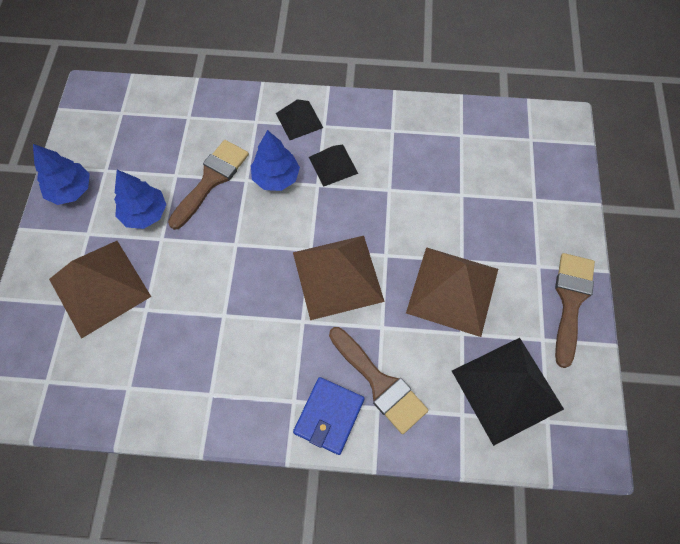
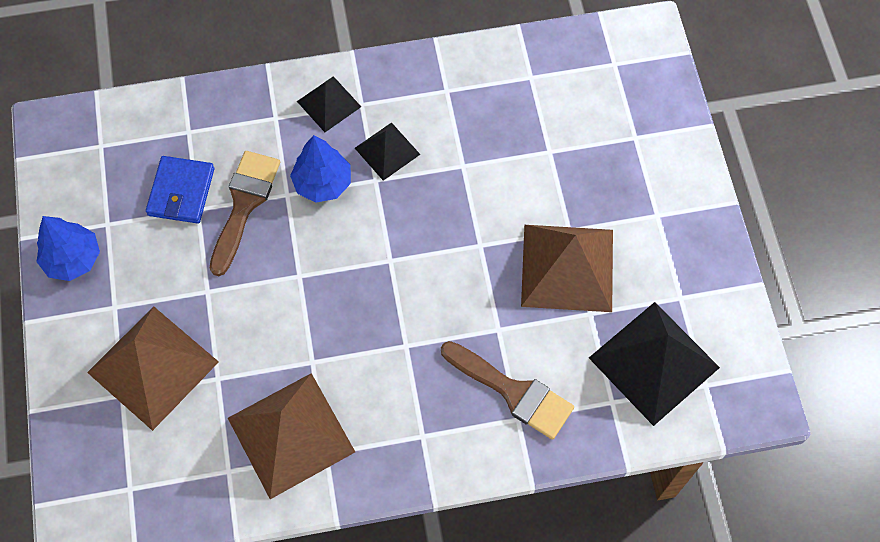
camera: 15 degrees left, 0 degrees up
(145, 213) = (176, 265): blue tree -> none
(329, 416) = (466, 442): blue wallet -> blue wallet (181, 192)
(337, 276) = (431, 283): brown pyramid -> brown pyramid (291, 434)
(570, 301) = (701, 246): brown brush -> none

